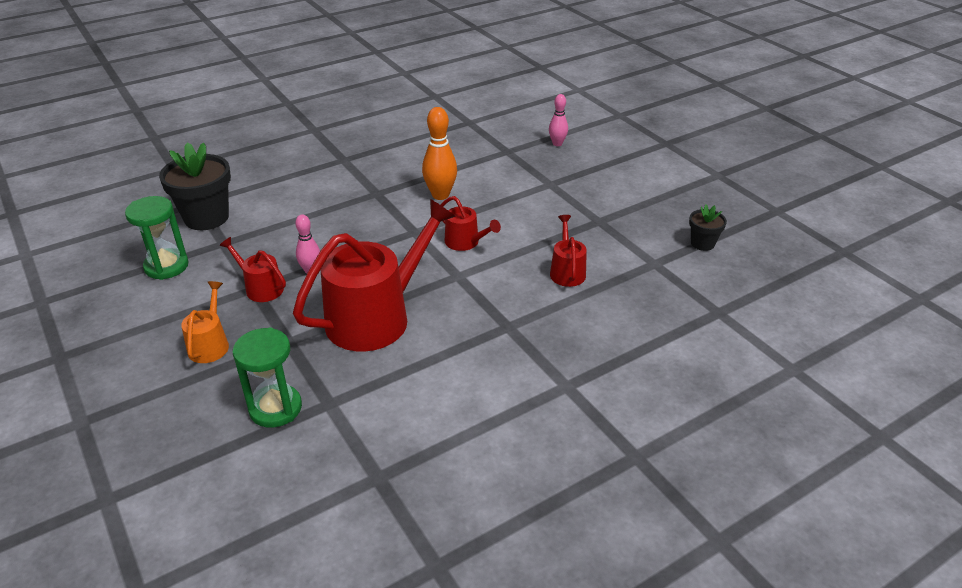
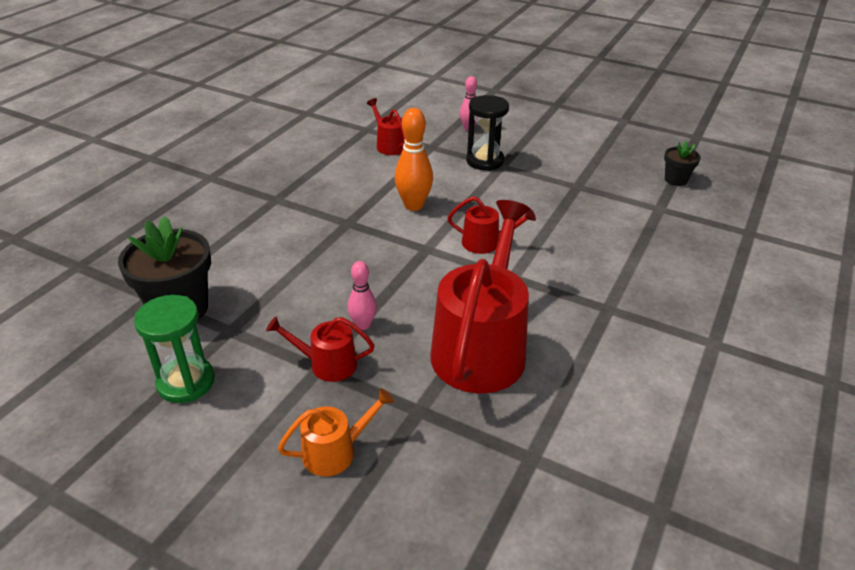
camera: 30 degrees left, 0 degrees up
(210, 344) = (335, 451): orange watering can -> orange watering can turned 90 degrees clockwise
(275, 408) = (484, 490): green hourglass -> none
(540, 176) = (485, 161): none -> black hourglass
(567, 271) = (601, 239): red watering can -> red watering can (389, 145)

